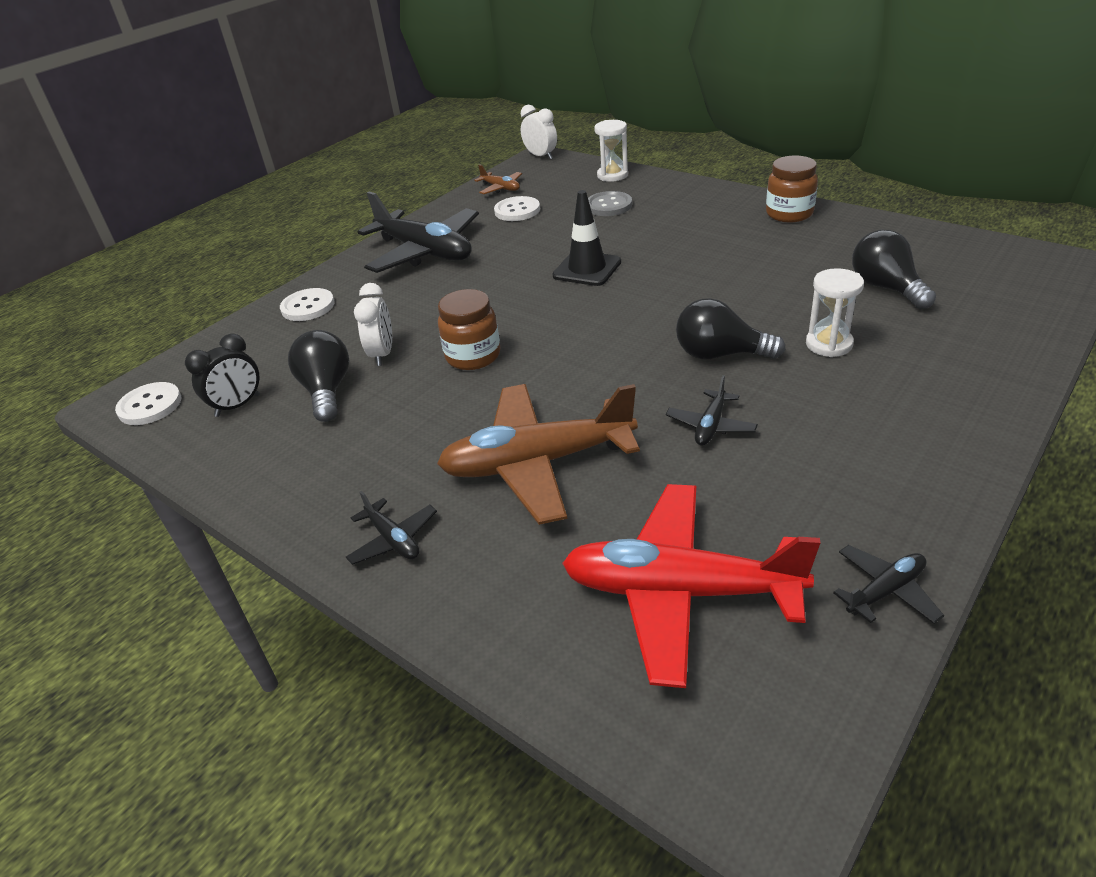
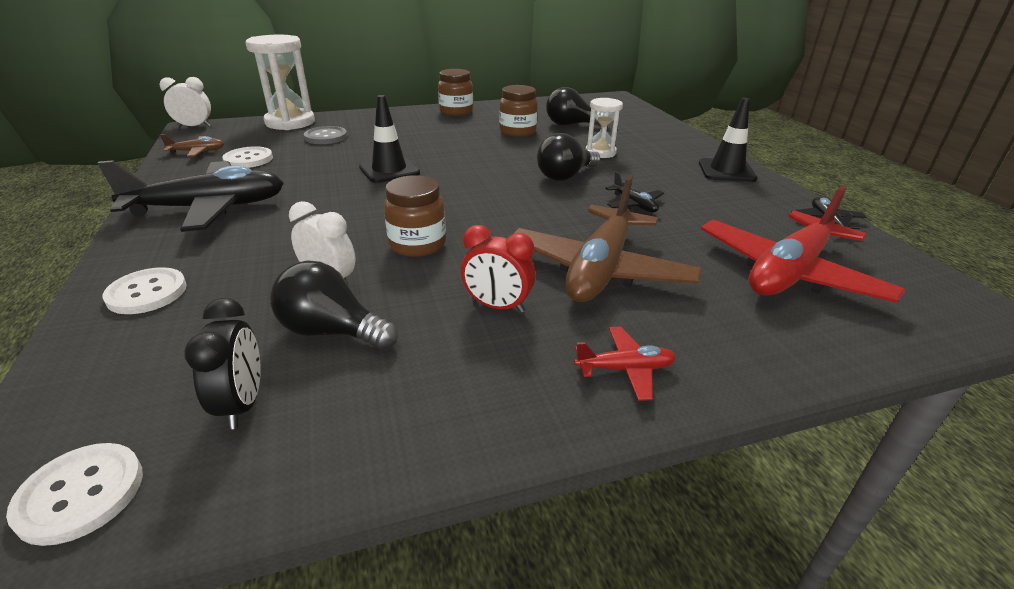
camera: 60 degrees left, 5 degrees down
(393, 540) = (625, 369): black plane -> red plane
(421, 439) = (497, 306): none -> red clock
(612, 175) = (290, 122): white hourglass -> white hourglass, size x1.72
(798, 271) = (517, 131): none -> brown jar
(935, 454) = (726, 171): none -> black traffic cone

